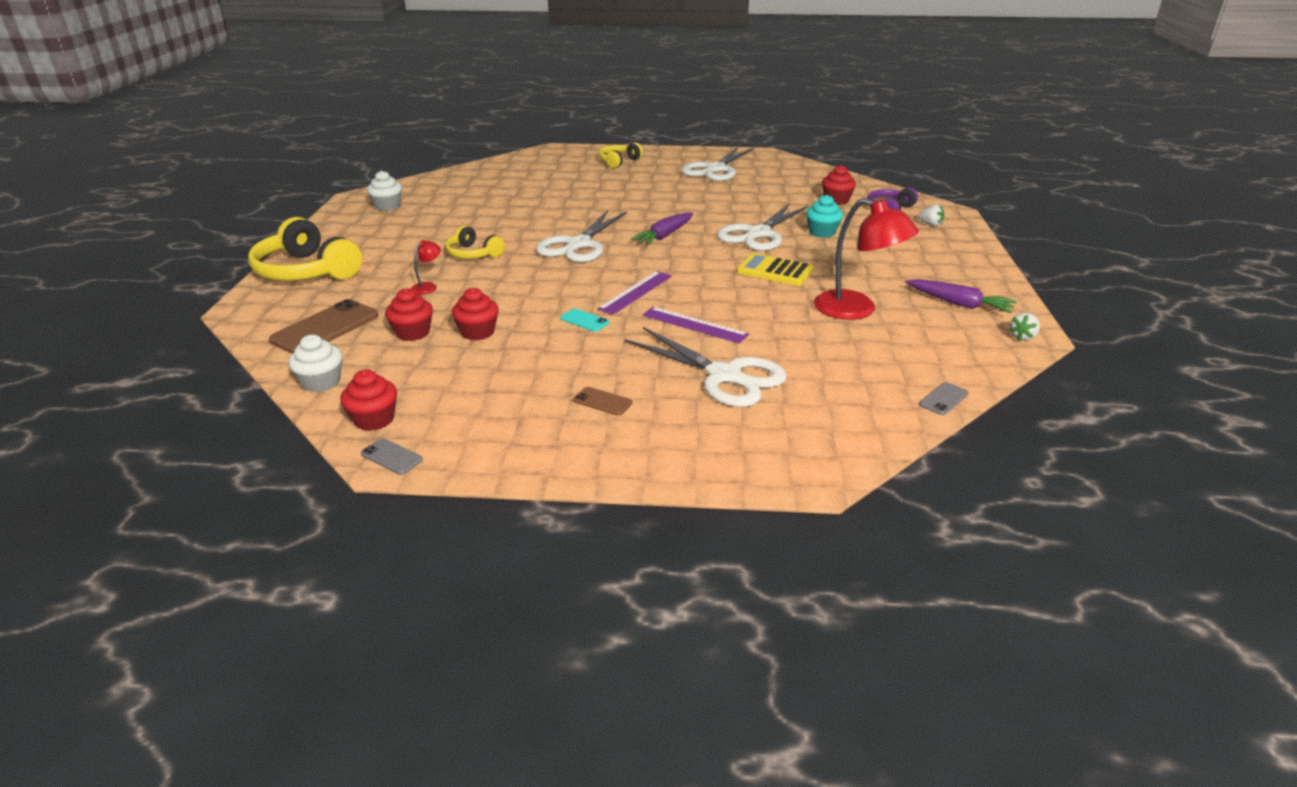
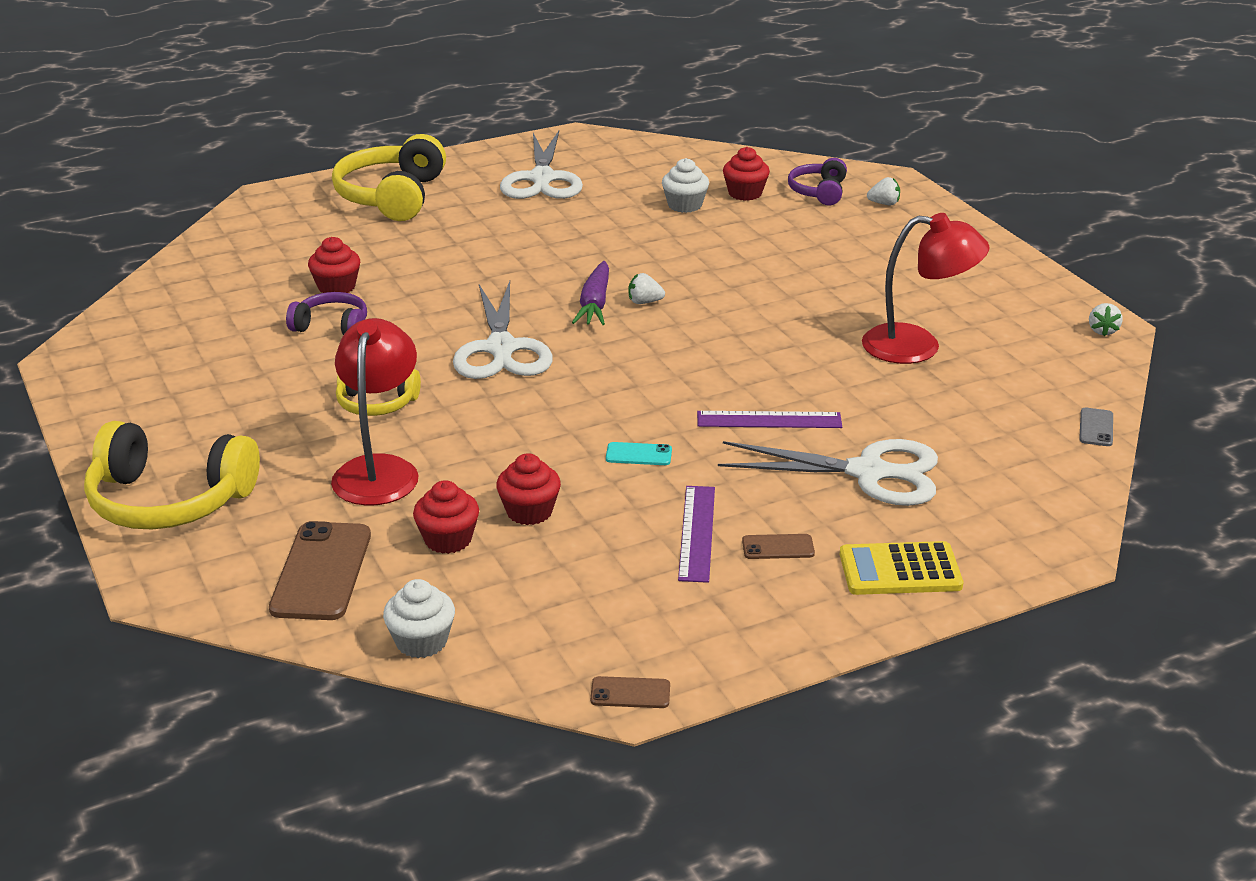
camera: 30 degrees left, 0 degrees up
(374, 419) = (551, 661): red cupcake -> red cupcake (336, 287)
(387, 206) = (140, 362): white cupcake -> white cupcake (685, 205)
(391, 457) = (630, 693): grey phone -> brown phone
(428, 286) = (379, 470): red lamp -> red lamp, size x2.29
(503, 212) = (332, 326): none -> purple headphones
(618, 161) = (392, 196): yellow headphones -> yellow headphones, size x1.80
(635, 292) = (653, 397): purple ruler -> purple ruler (697, 533)
(696, 241) = (644, 302): none -> white strawberry
(758, 234) = (706, 270): white scissors -> none
(775, 271) = (780, 319): yellow calculator -> yellow calculator (900, 570)
(822, 232) = (776, 248): turquoise cupcake -> none
(959, 304) = (1009, 307): purple carrot -> none

